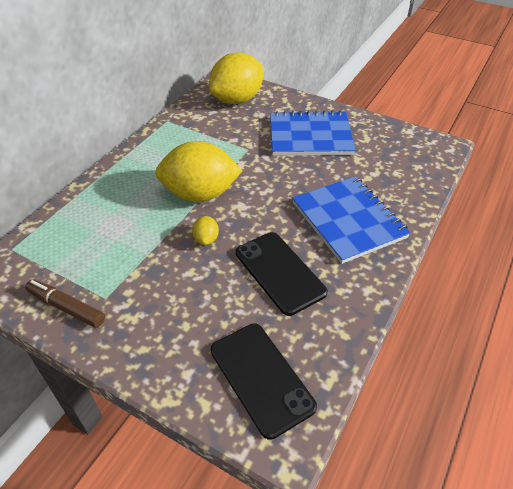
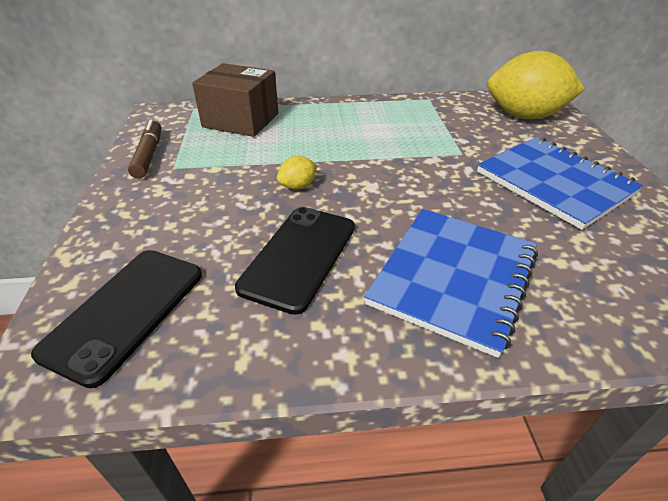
camera: 55 degrees right, 5 degrees down
(75, 228) = (241, 120): none -> brown box
(200, 194) = (356, 156): yellow lemon -> none

